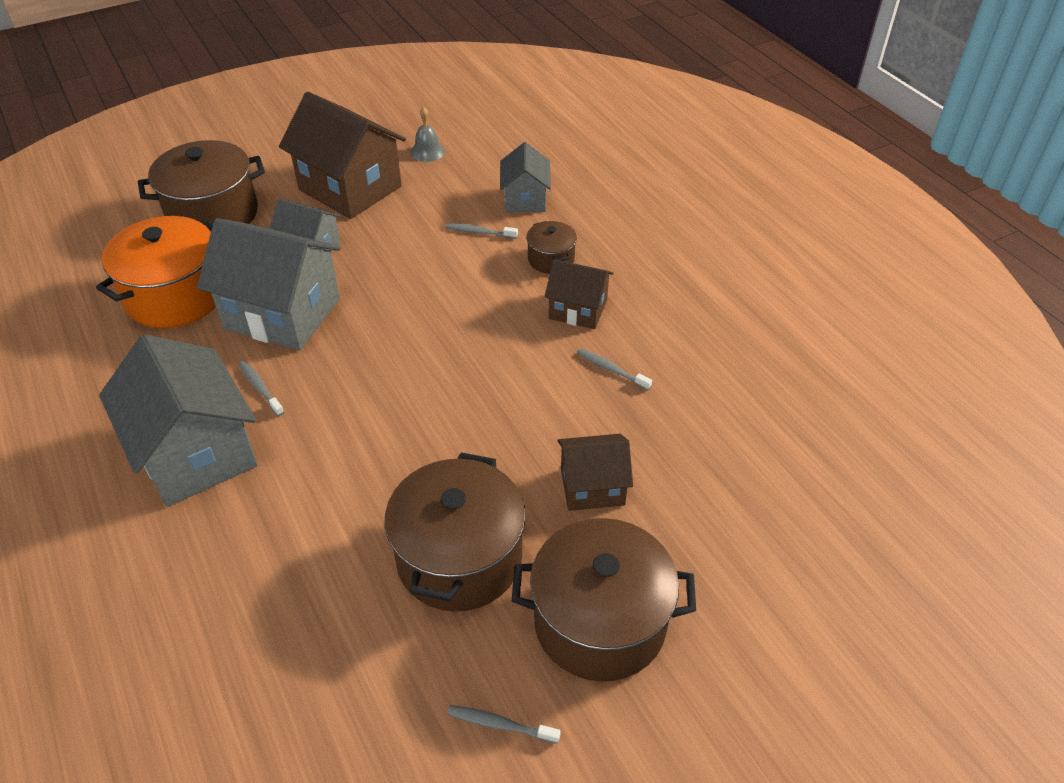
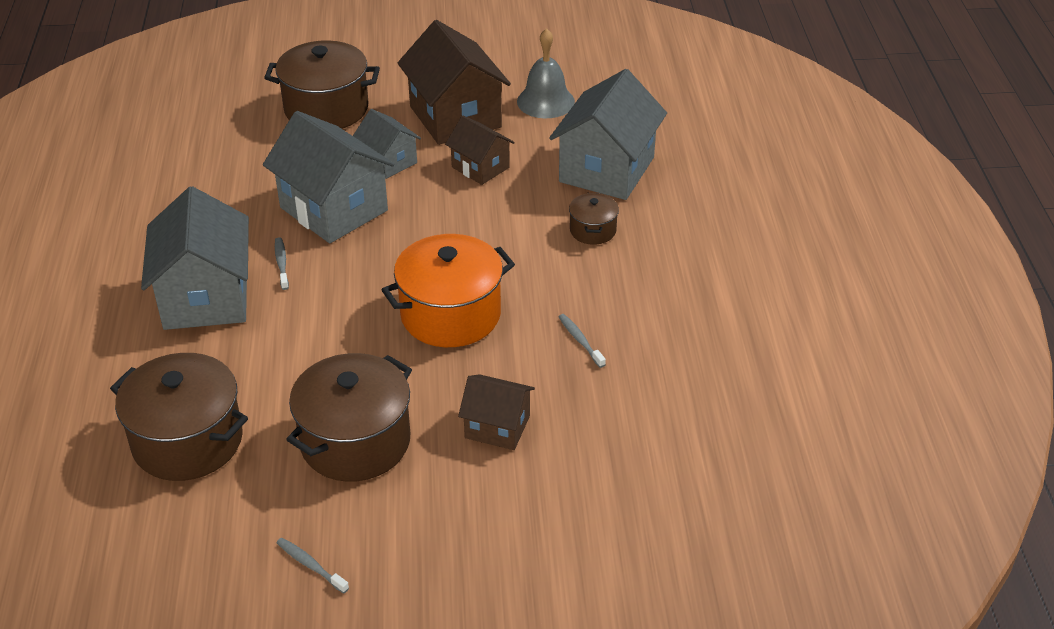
camera: 25 degrees right, 5 degrees down
(175, 296) = (258, 170): orange pot -> orange pot (450, 314)
(427, 151) = (545, 101): grey bell -> grey bell, size x1.66
(479, 232) = (544, 188): grey toothbrush -> none
(525, 199) = (606, 169): grey house -> grey house, size x1.81
(578, 309) = (586, 281): brown house -> brown house (480, 167)
(600, 622) = (433, 526): brown pot -> brown pot (187, 441)

